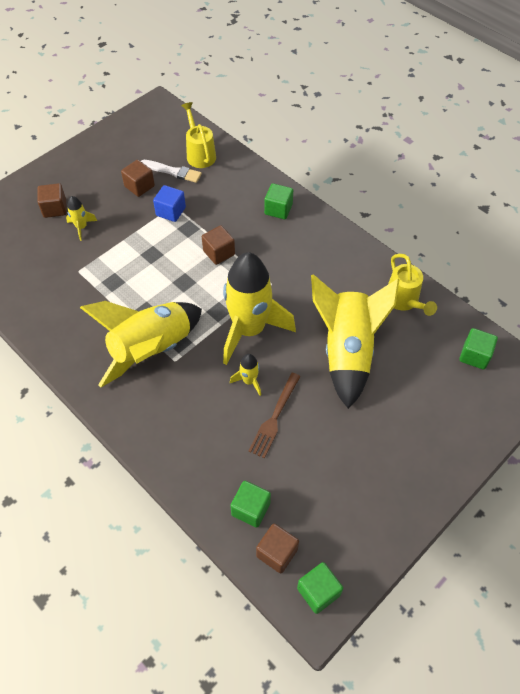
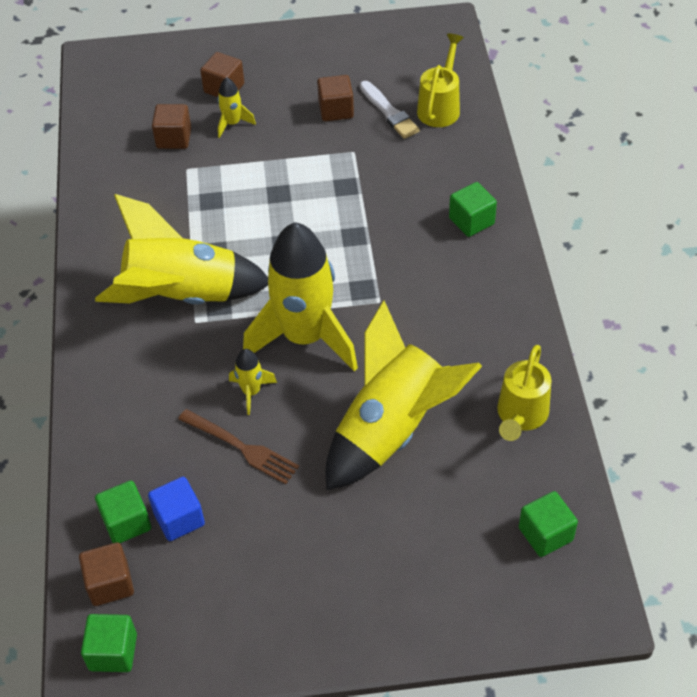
camera: 40 degrees right, 5 degrees down
(171, 211) = (344, 157): blue cube -> blue cube (179, 519)
(219, 253) = (353, 233): brown cube -> brown cube (174, 138)
(275, 417) = (241, 447): brown fork -> brown fork turned 120 degrees counterclockwise

